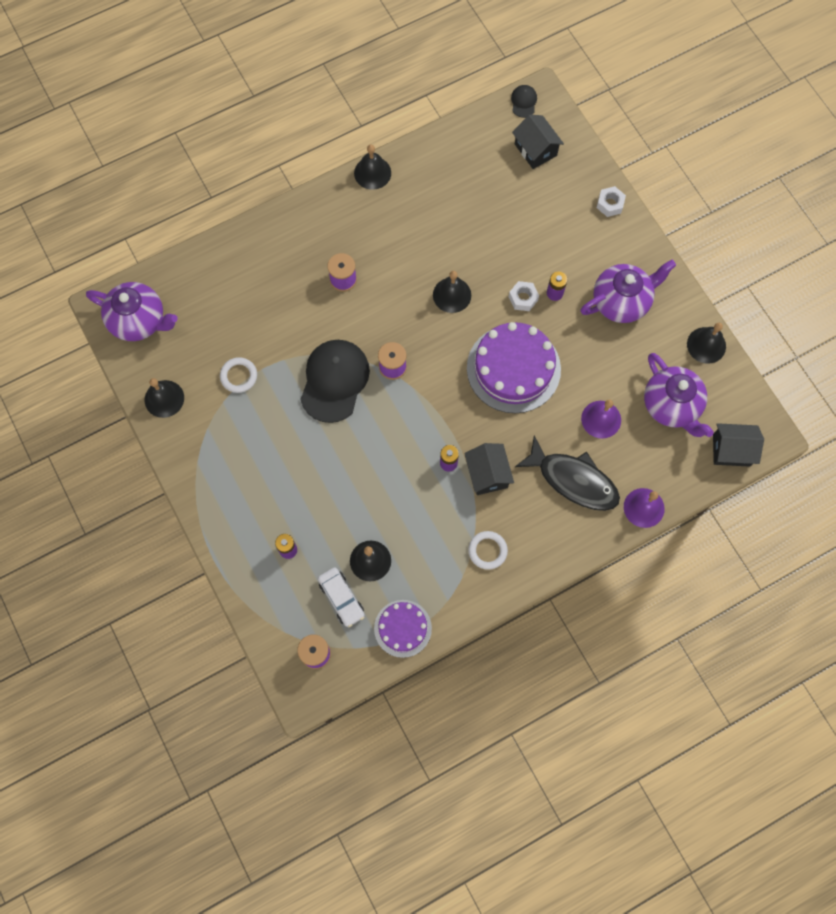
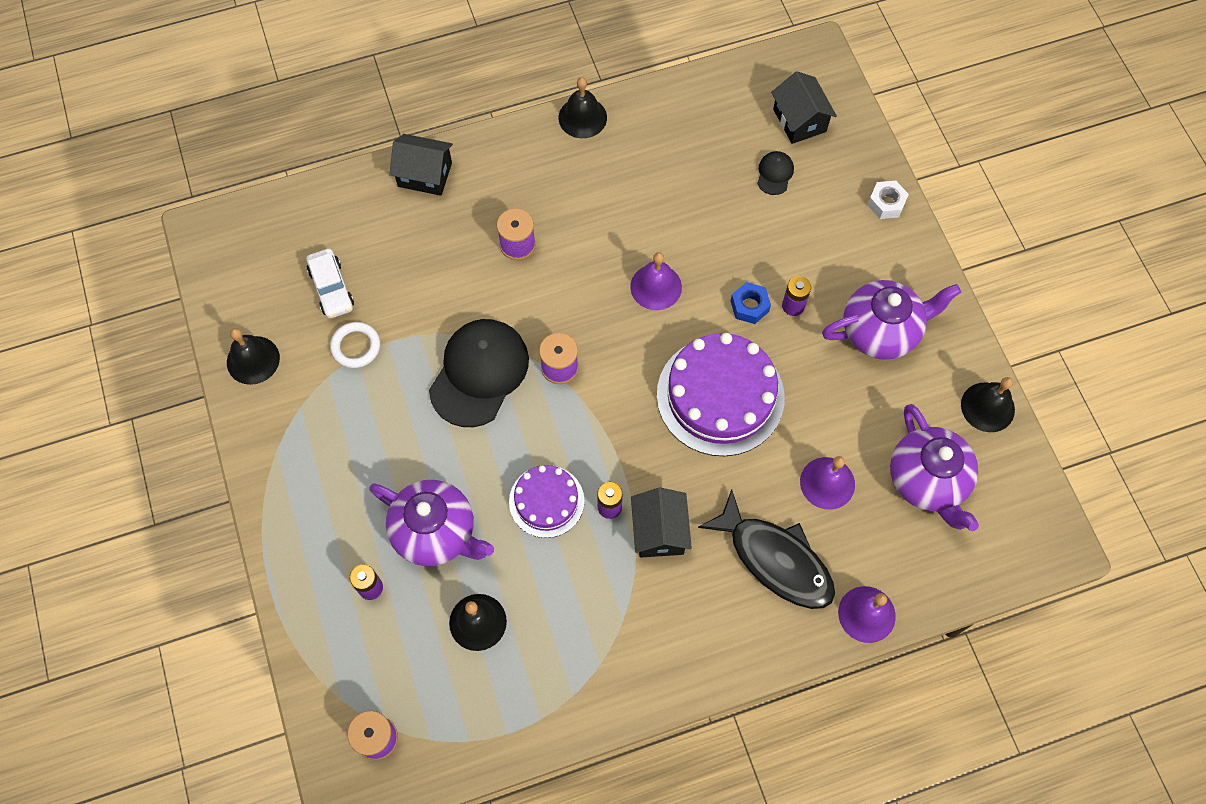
camera: 10 degrees right, 5 degrees down
(139, 321) = (244, 255): purple teapot -> purple teapot (436, 532)
(341, 598) = (428, 667): white car -> white car (331, 288)
(402, 628) = (503, 724): purple cake -> purple cake (546, 501)
(452, 295) = (656, 287): black bell -> purple bell
(487, 551) = (640, 636): white ring -> none
(523, 102) = (794, 59): black cap -> black cap (775, 174)
(523, 298) = (749, 306): white nut -> blue nut
(731, 450) = (1001, 555): black house -> black house (425, 175)

